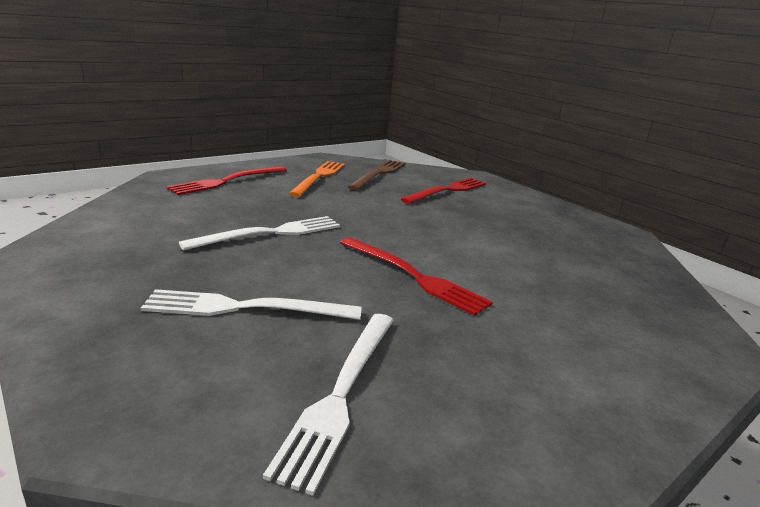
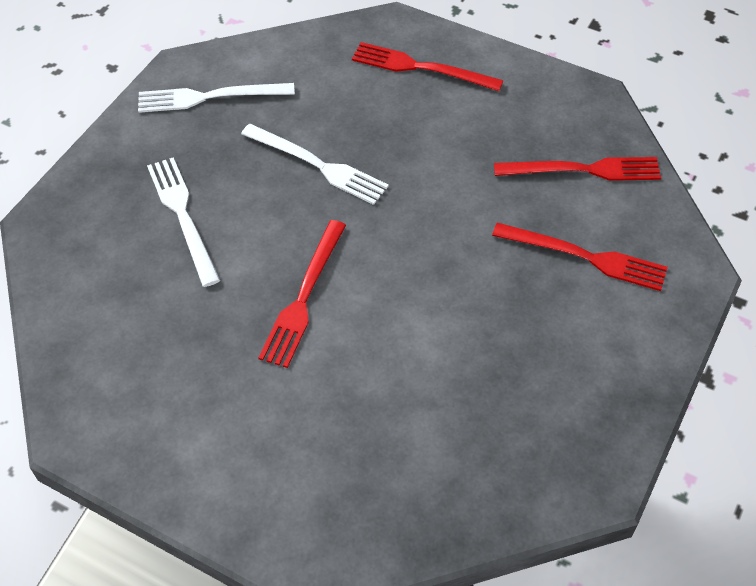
camera: 70 degrees right, 30 degrees up
(319, 177) = (510, 125): orange fork -> none
(341, 393) = (115, 310): white fork -> white fork (210, 97)
(379, 174) = (583, 170): brown fork -> red fork

